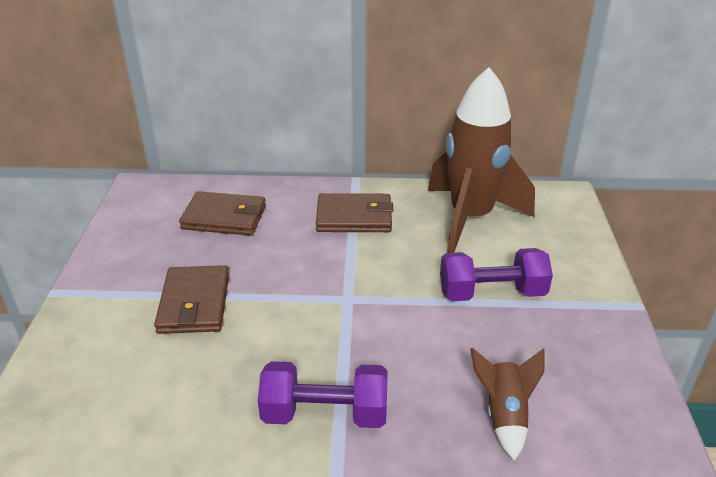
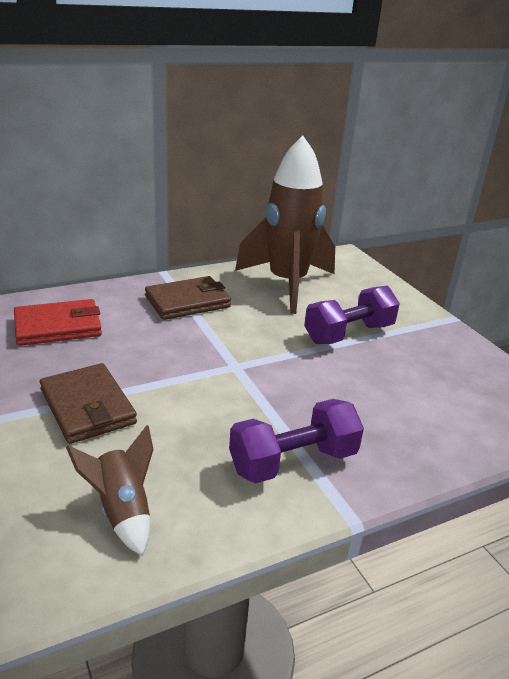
camera: 30 degrees left, 5 degrees down
(224, 217) = (58, 326): brown wallet -> red wallet
(504, 415) = (432, 417): brown rocket -> brown rocket (122, 511)

